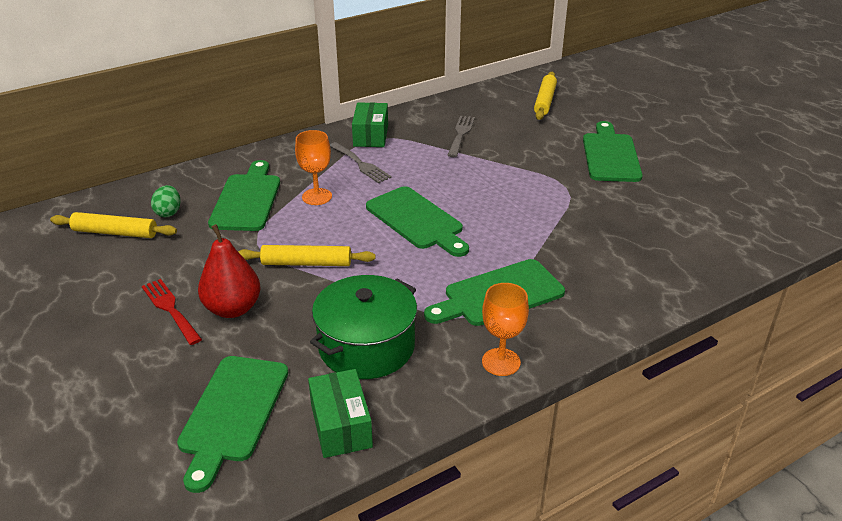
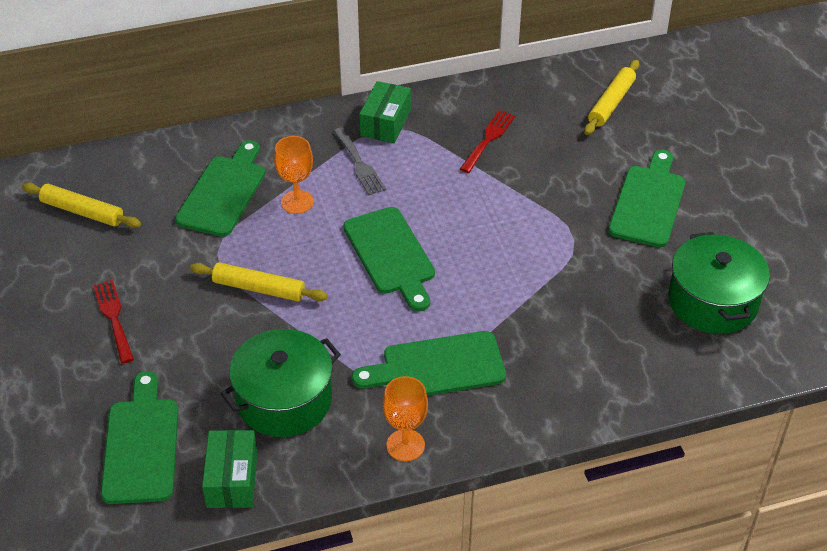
camera: 15 degrees right, 10 degrees up
(168, 212) = (140, 195): green egg -> none
(233, 309) = (172, 329): red pear -> none
(233, 413) = (141, 445): green cutting board -> green cutting board turned 150 degrees clockwise
(461, 134) = (488, 139): grey fork -> red fork
(702, 210) = (712, 301): none -> green pot

